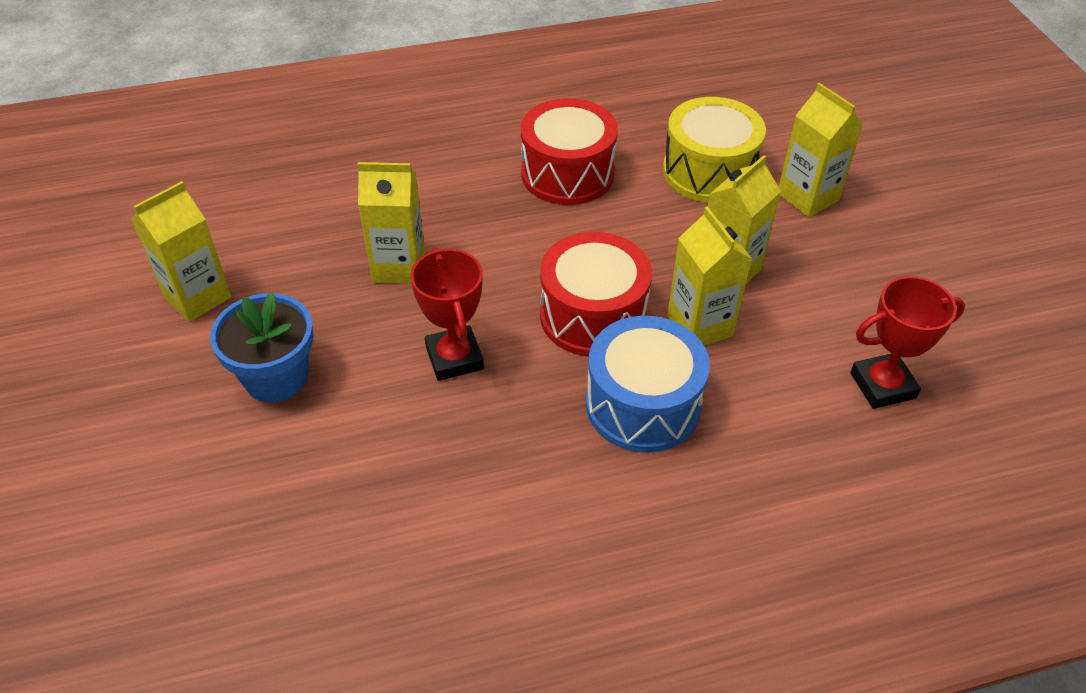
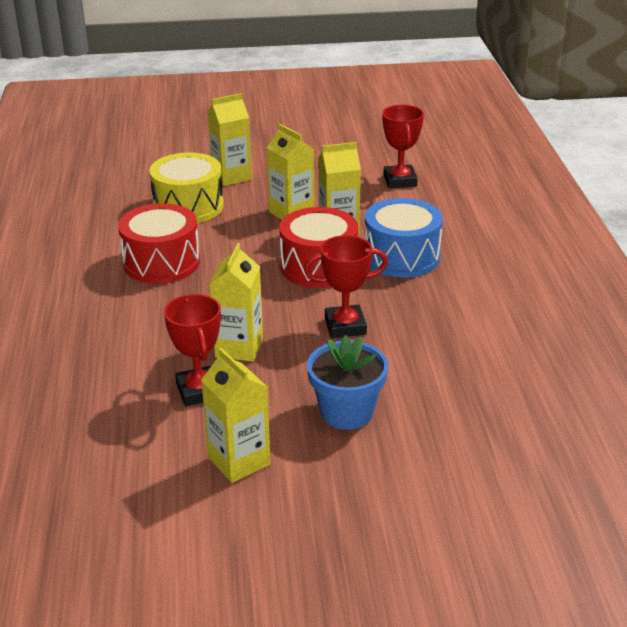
camera: 80 degrees left, 15 degrees down
(316, 247) = (199, 391): none -> red trophy

